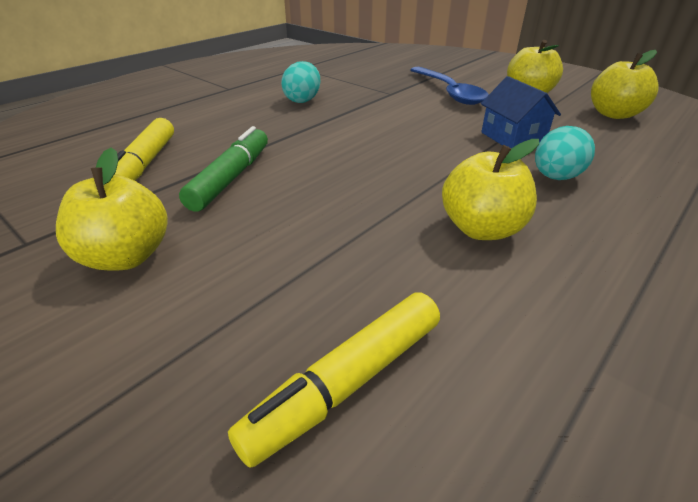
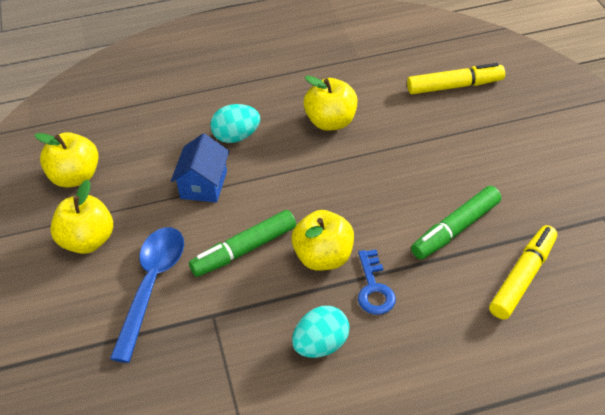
camera: 145 degrees left, 10 degrees up
(126, 257) = (538, 181): yellow apple -> yellow apple (323, 257)
(287, 127) = (374, 288): none -> blue key
(414, 118) = (244, 250): none -> green marker

